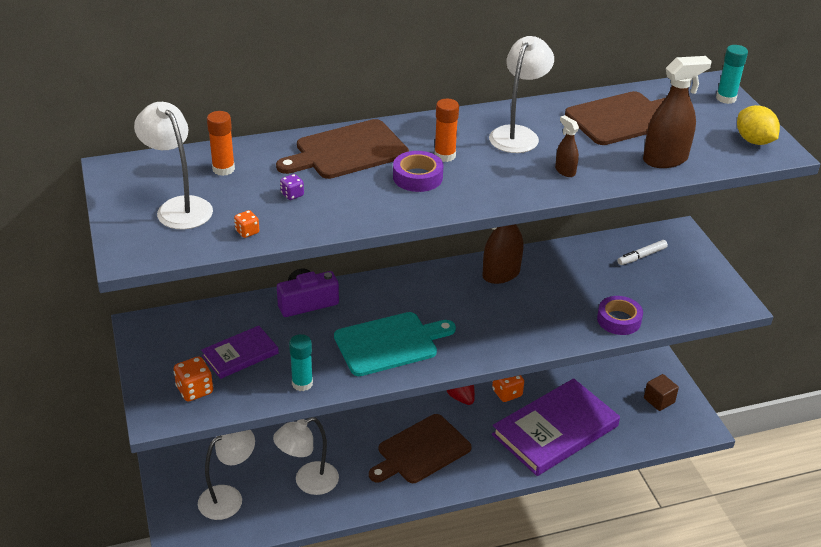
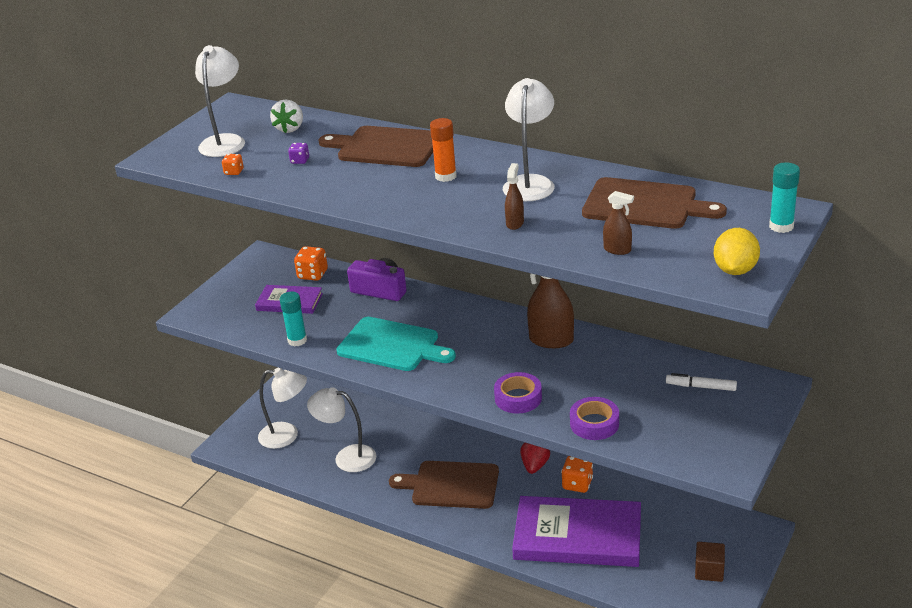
camera: 50 degrees right, 5 degrees down
(195, 390) = (232, 309): orange dice -> orange dice (312, 274)
(223, 169) = (290, 129): orange glue stick -> white strawberry
(417, 177) = (399, 183): purple tape -> purple tape (518, 398)
(517, 134) = (530, 183): white lamp -> white lamp turned 60 degrees counterclockwise
(665, 159) = (617, 250): brown spray bottle -> brown spray bottle, size x0.52

